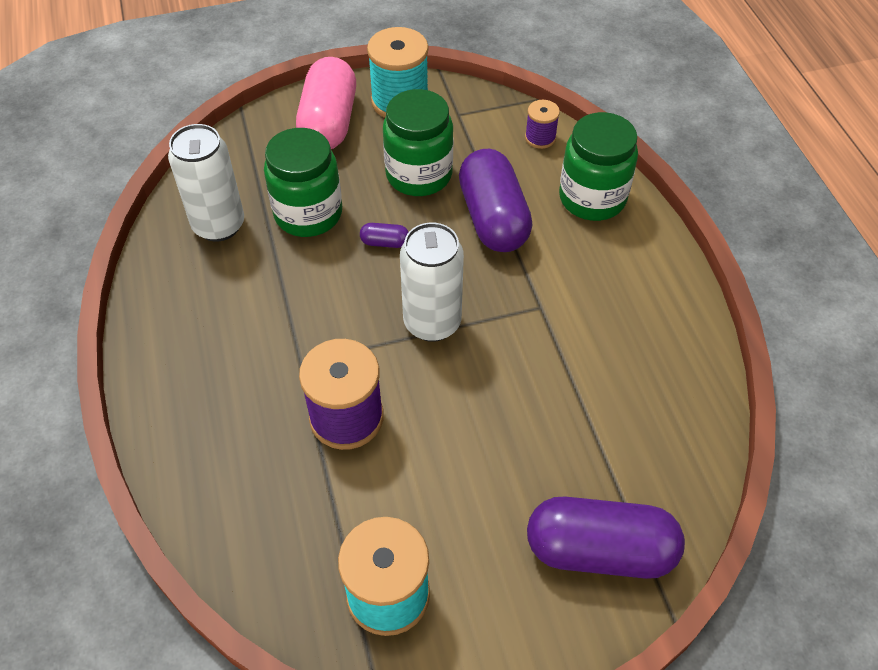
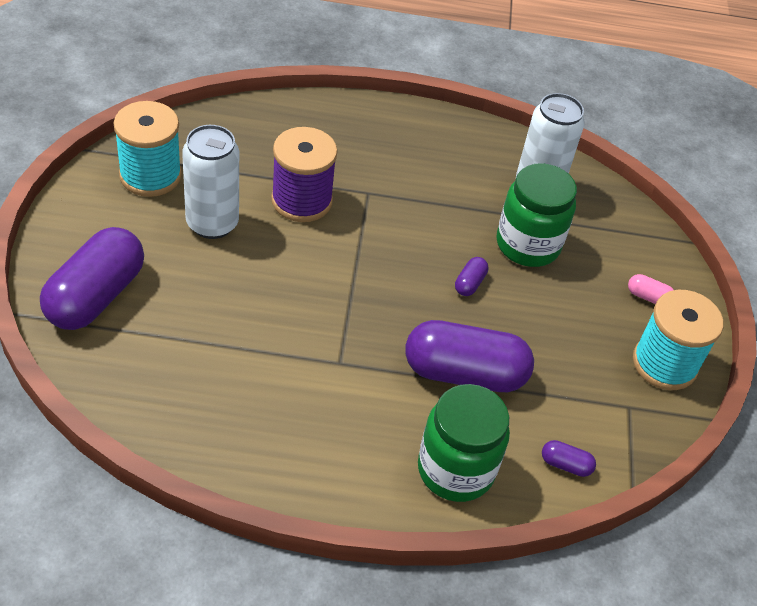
camera: 105 degrees right, 5 degrees down
(329, 122) = (648, 297): pink capsule -> pink capsule, size x0.41
(419, 175) = (547, 339): green jar -> none
(432, 323) = (363, 281): white can -> white can (212, 223)
(540, 138) = (565, 465): purple spool -> purple capsule

